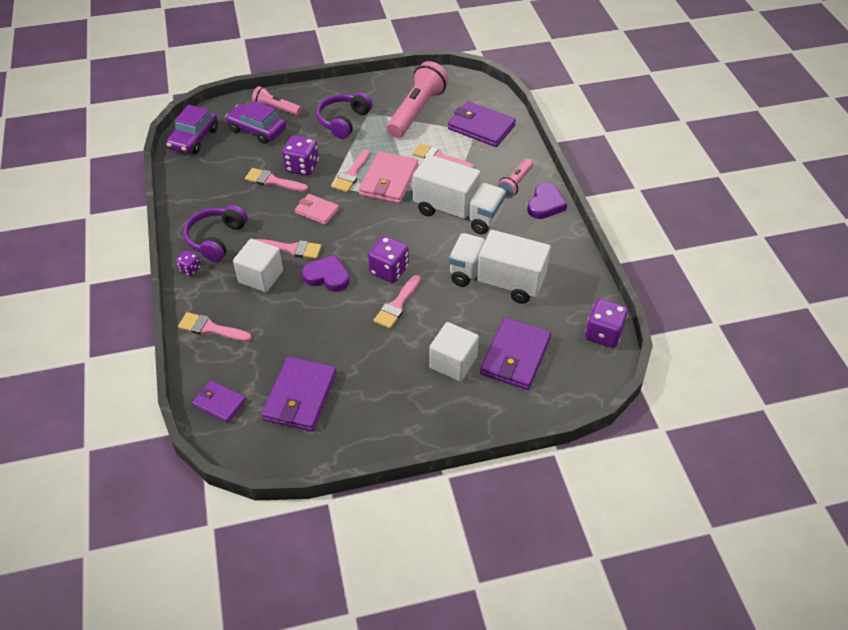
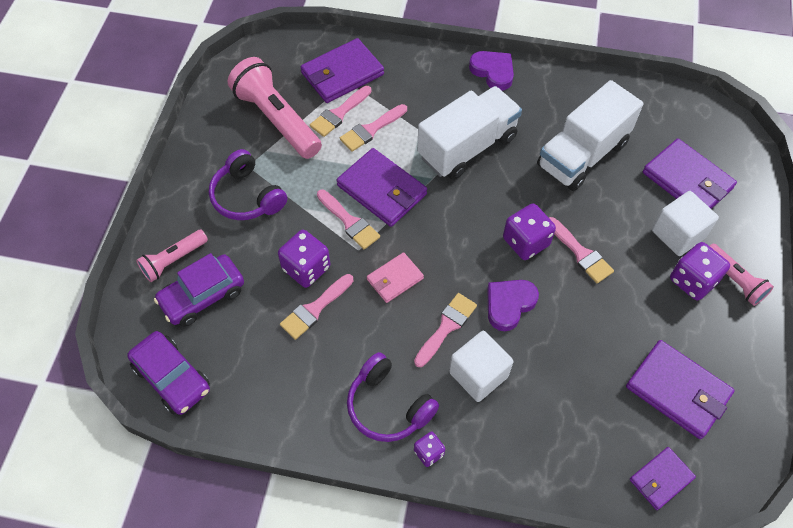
camera: 65 degrees left, 10 degrees up
(210, 328) = (541, 456): pink brush -> pink brush (339, 113)
(388, 180) = (382, 190): pink wallet -> purple wallet
(515, 184) = (450, 83): pink flashlight -> pink flashlight (734, 280)
(603, 334) = (684, 103): purple dice -> purple dice (692, 281)

